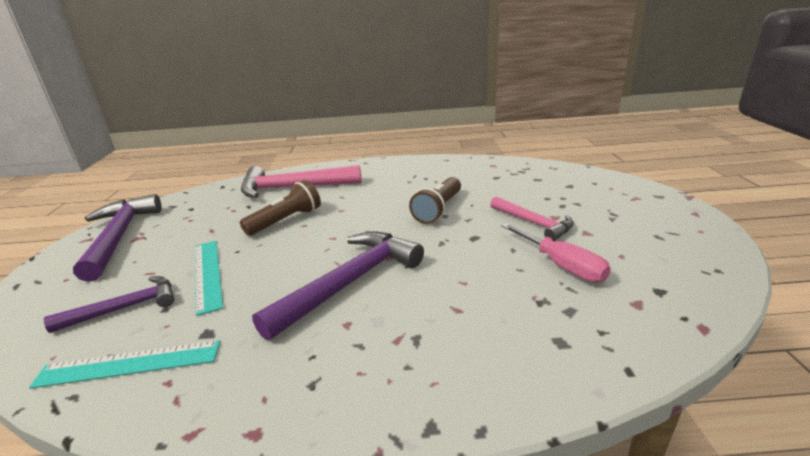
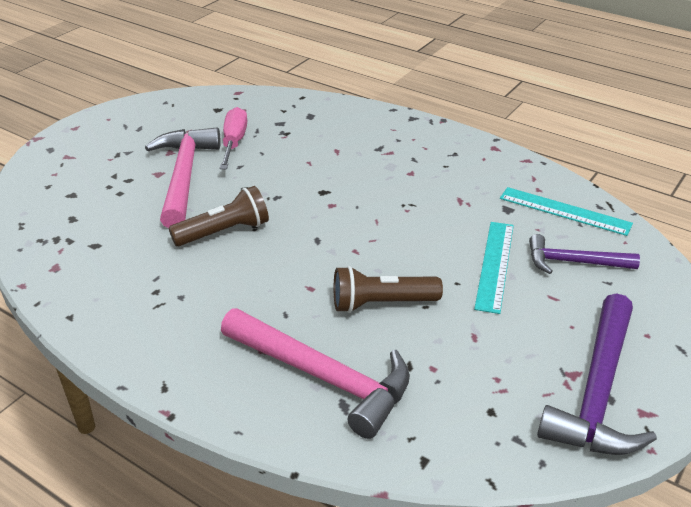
camera: 145 degrees left, 10 degrees up
(349, 283) = (383, 198): purple hammer -> none
(533, 223) = (184, 176): pink hammer -> pink hammer, size x1.66

